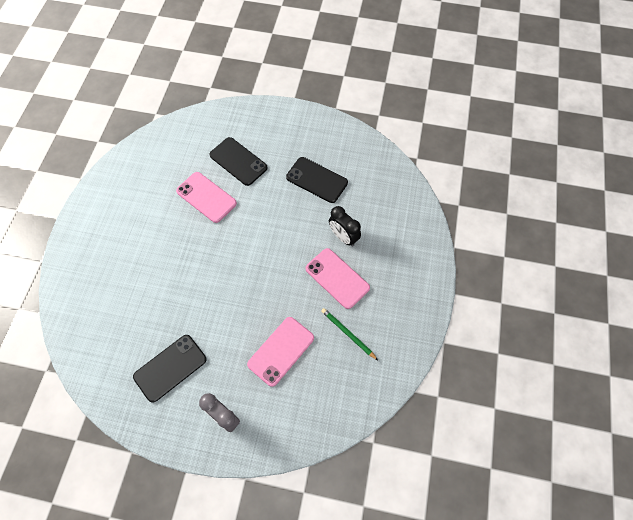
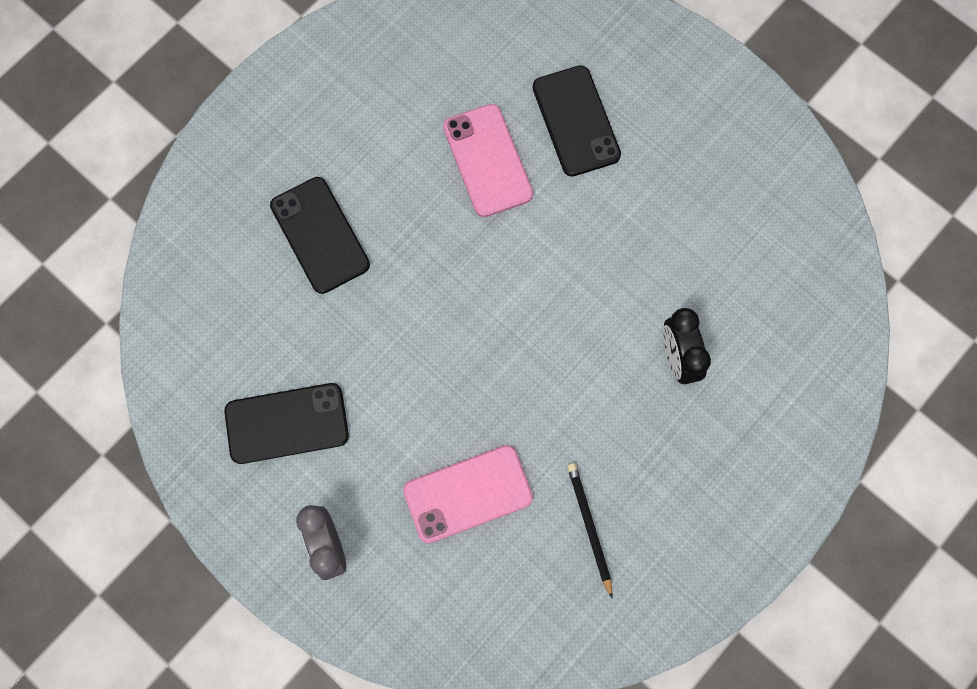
camera: 30 degrees right, 10 degrees up
(317, 180) = (692, 228): black phone -> black phone (320, 235)
(337, 278) = (626, 424): pink phone -> none
(348, 334) = (589, 527): green pencil -> black pencil

